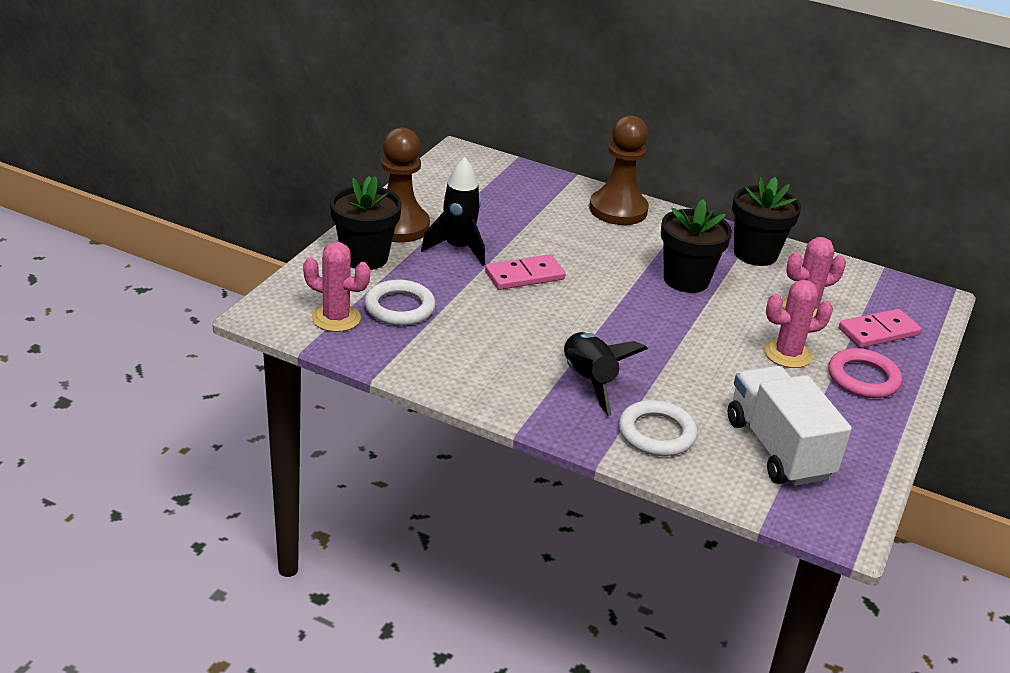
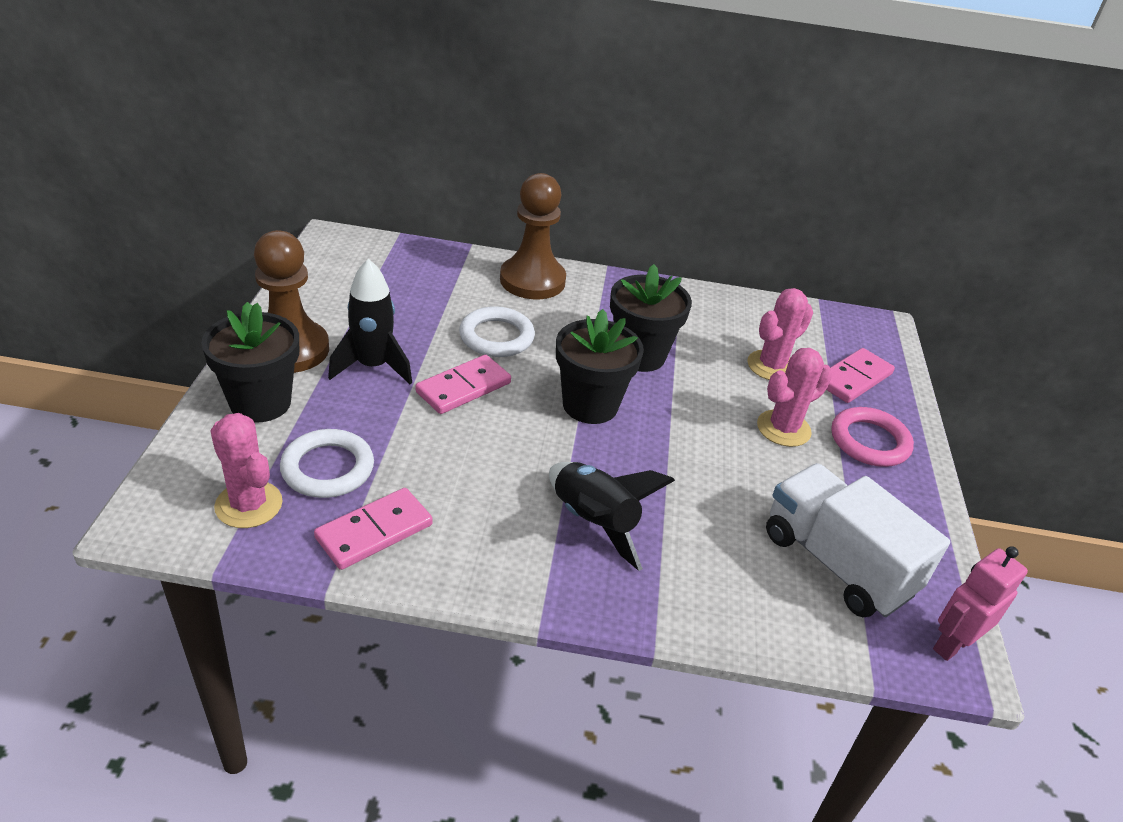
camera: 20 degrees left, 5 degrees up
(336, 318) = (249, 505): pink cactus -> pink cactus turned 45 degrees clockwise
(419, 352) = (374, 532): none -> pink domino
(657, 433) = (701, 579): white ring -> white ring (496, 337)
(755, 254) = (693, 308): black flower pot -> black flower pot (590, 405)
(846, 518) = (952, 644): none -> pink robot

